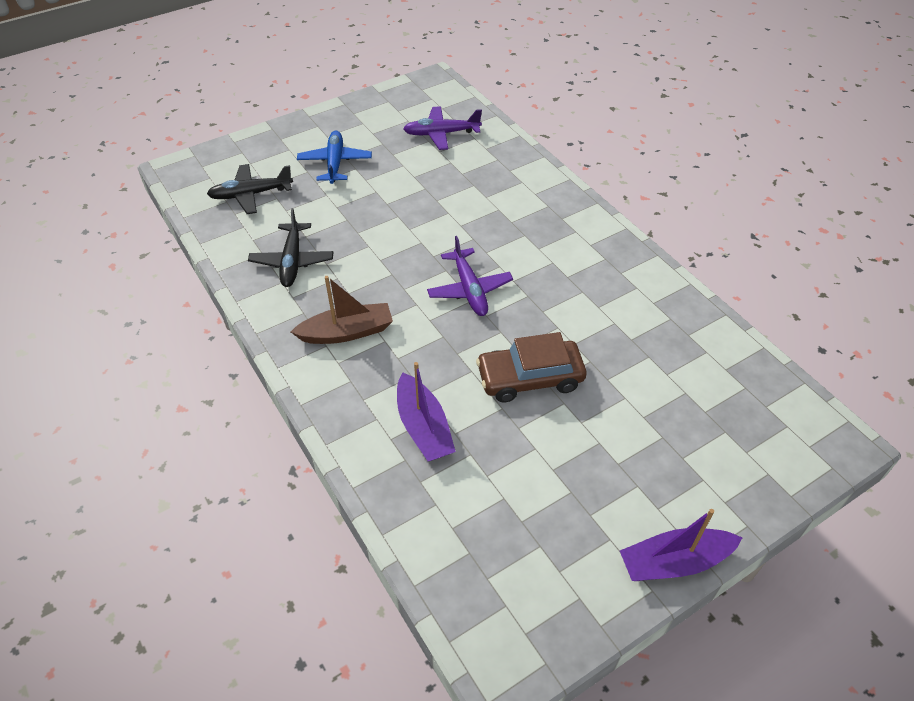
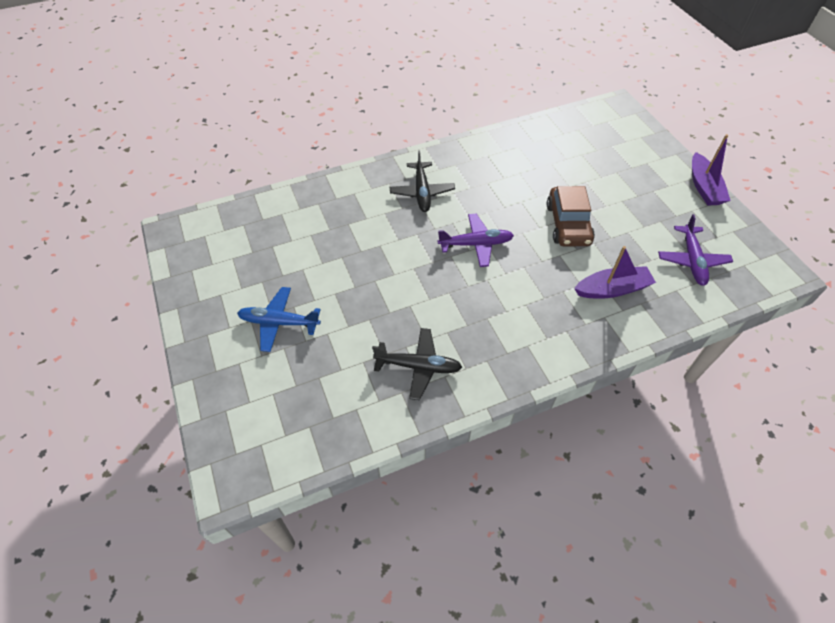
camera: 80 degrees left, 5 degrees up
(250, 194) = (305, 402): black plane -> black plane (422, 192)
(347, 332) = (514, 329): brown boat -> none
(441, 134) = (265, 235): purple plane -> purple plane (692, 260)

